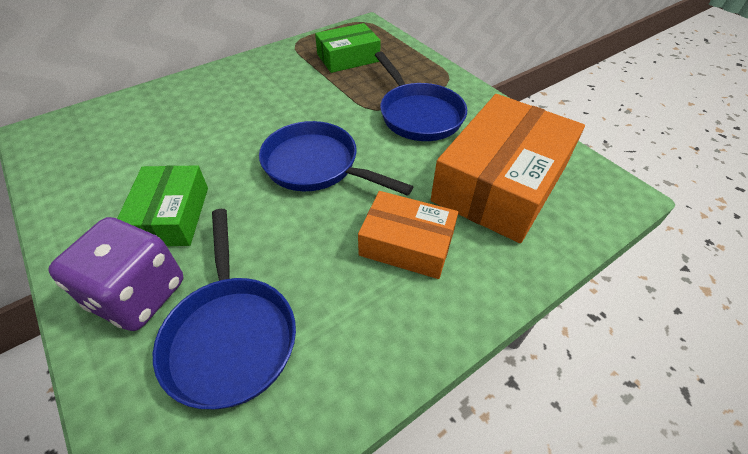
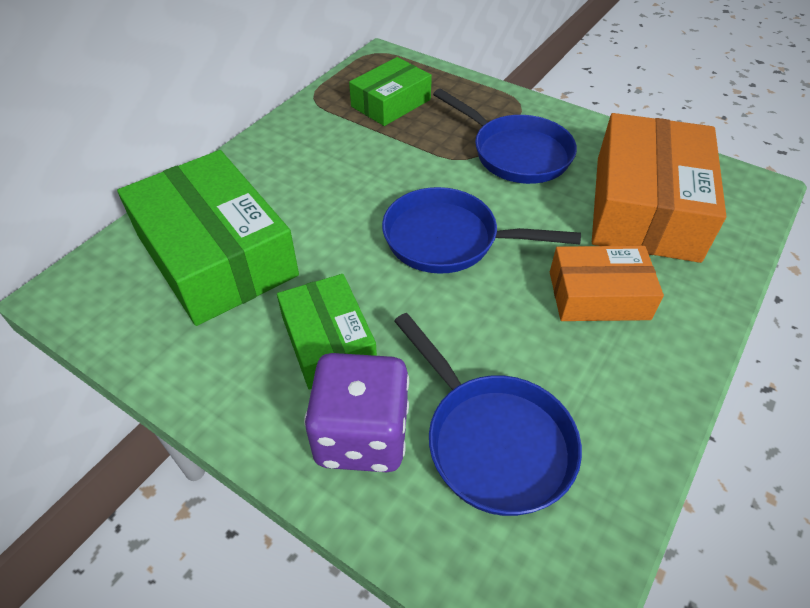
camera: 20 degrees left, 0 degrees up
(146, 133) = (216, 255): none -> green box

